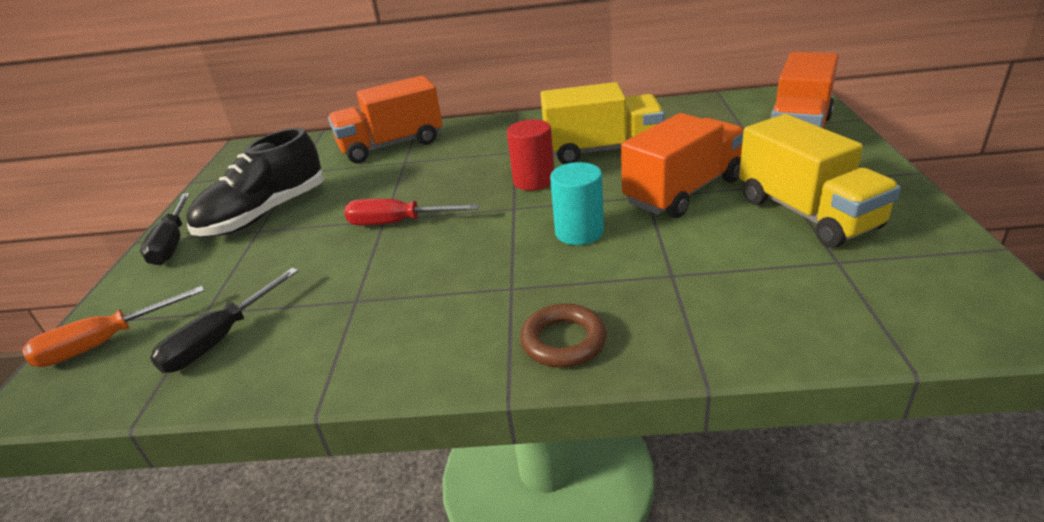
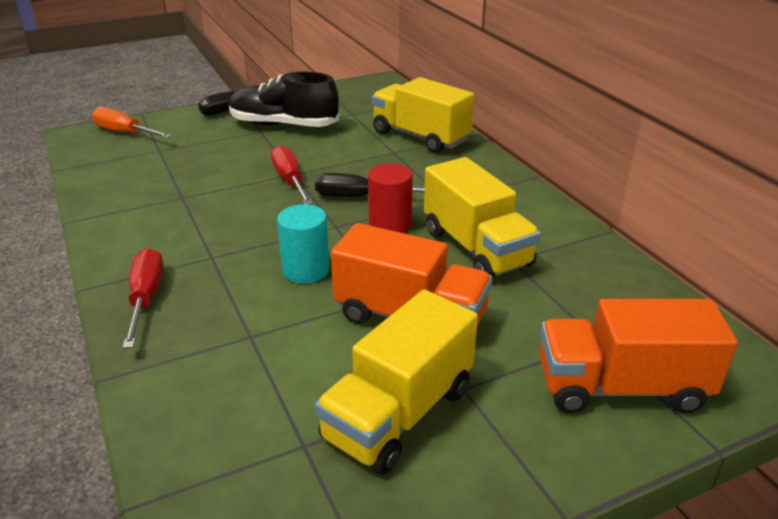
camera: 60 degrees right, 0 degrees up
(220, 339) = (132, 165): black screwdriver -> black screwdriver (359, 197)
(391, 145) = (420, 137): orange truck -> yellow truck
(563, 341) = (146, 298): brown ring -> red screwdriver

